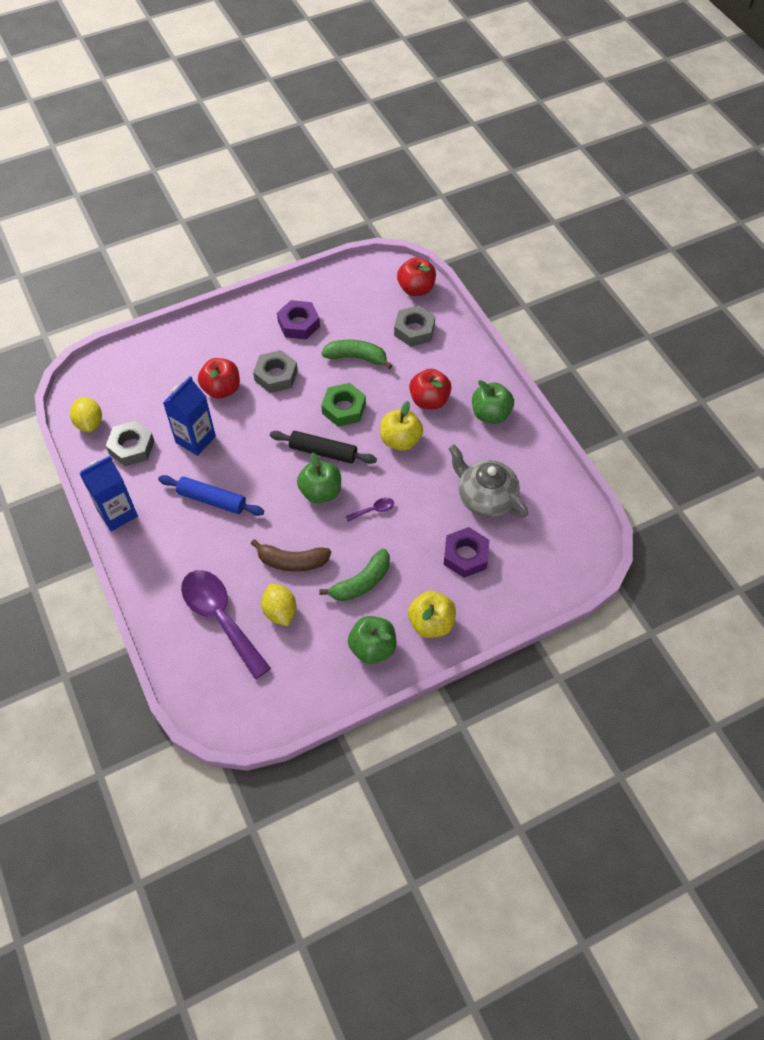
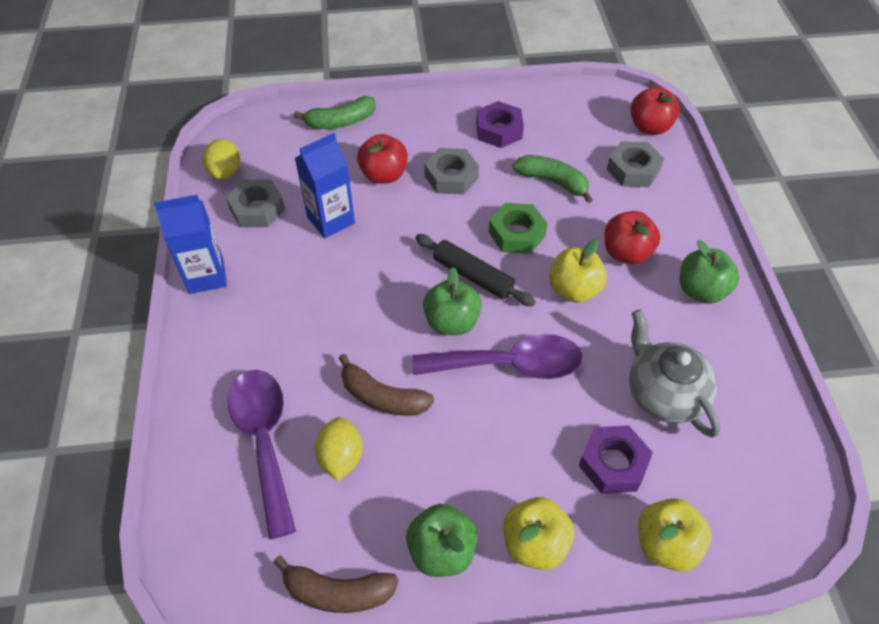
camera: 20 degrees right, 5 degrees down
(212, 500) = (319, 292): blue rolling pin -> none
(314, 696) = (337, 592): none -> brown banana
(361, 582) = (460, 454): green banana -> green banana (340, 122)
(374, 510) = (510, 365): purple spoon -> purple spoon, size x2.47
(514, 596) = (666, 544): none -> yellow apple

